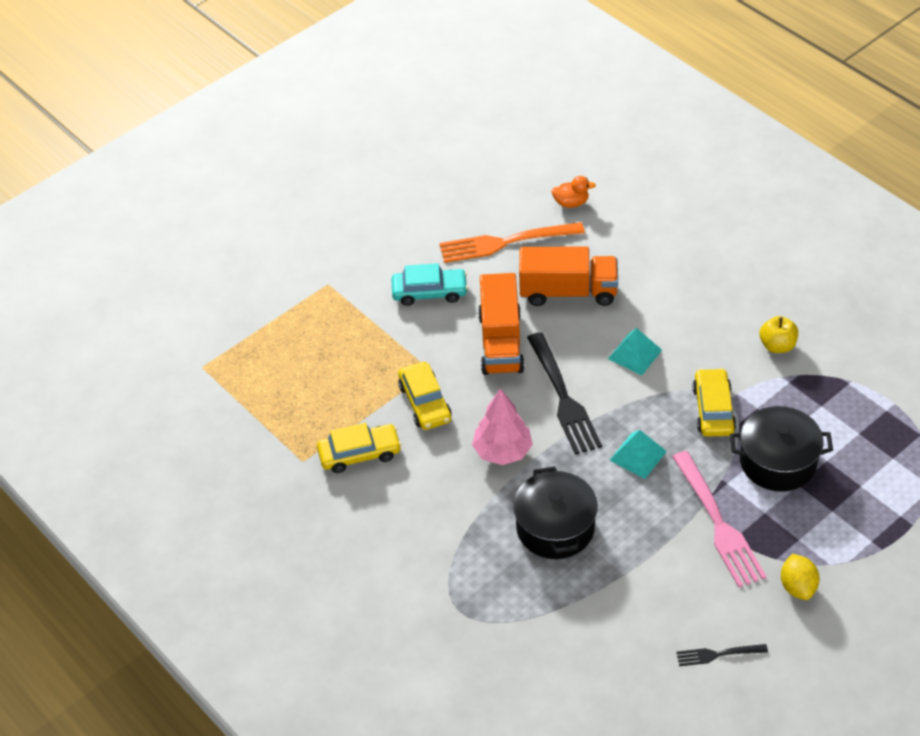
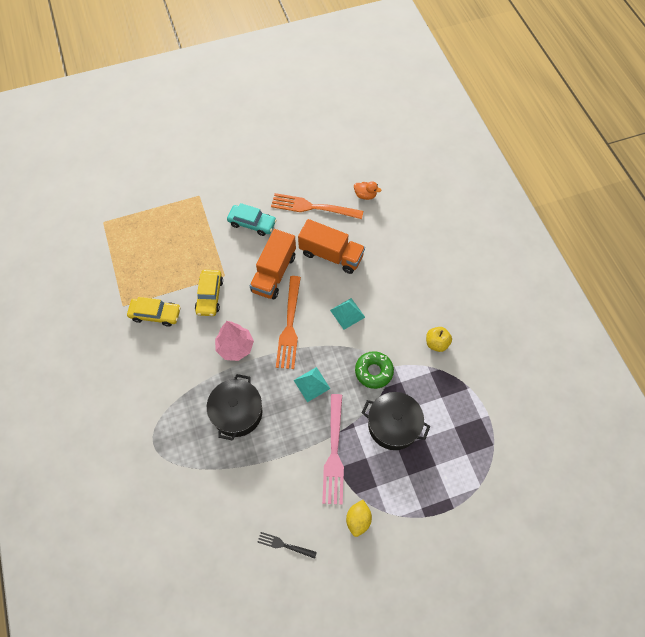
camera: 20 degrees right, 15 degrees up
(563, 398) = (289, 326): black fork -> orange fork
(713, 409) = (373, 371): yellow car -> green donut

